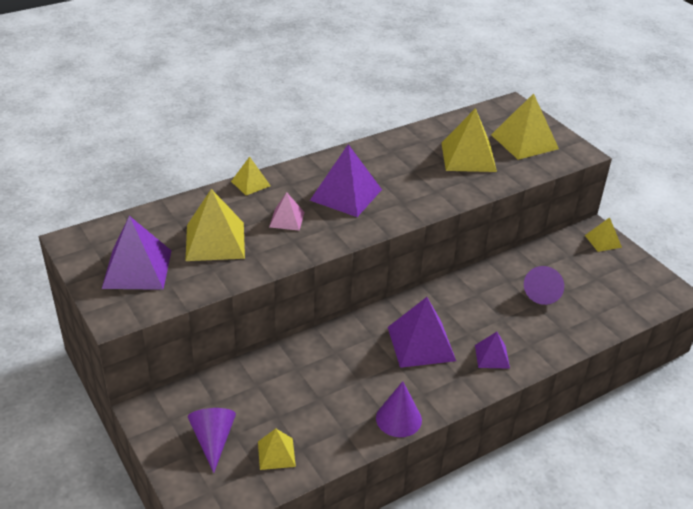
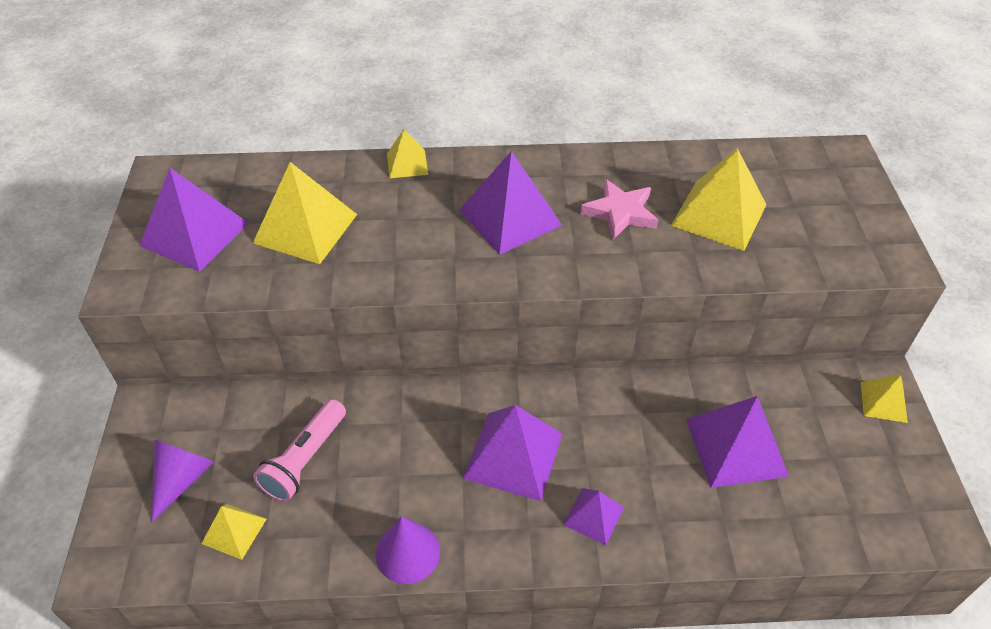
camera: 30 degrees right, 10 degrees up
(287, 219) = (410, 228): pink pyramid -> none
(289, 396) = (305, 460): none -> pink flashlight
(411, 172) = (620, 213): none -> pink star
(524, 141) = (821, 216): yellow pyramid -> none
(543, 292) = (736, 447): purple cone -> purple pyramid

